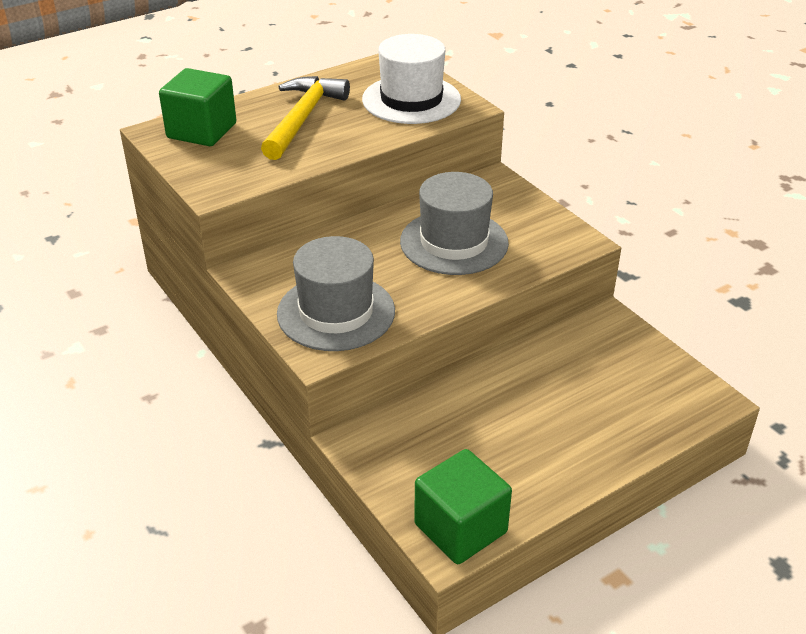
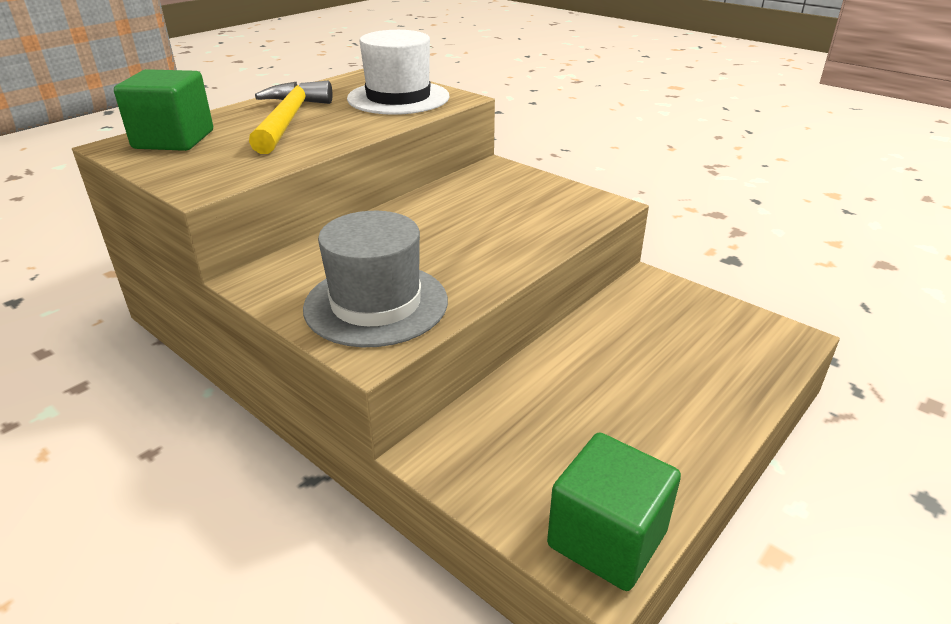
camera: 15 degrees left, 5 degrees down
(454, 242) = (481, 221): grey hat -> none

